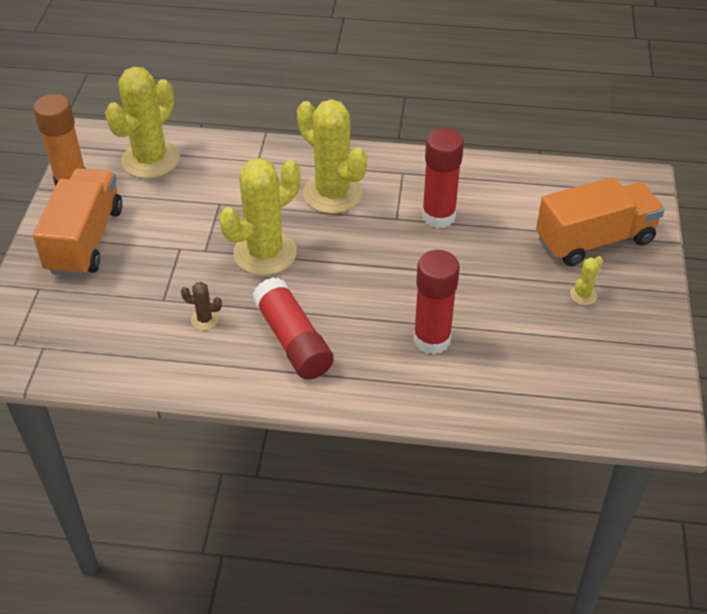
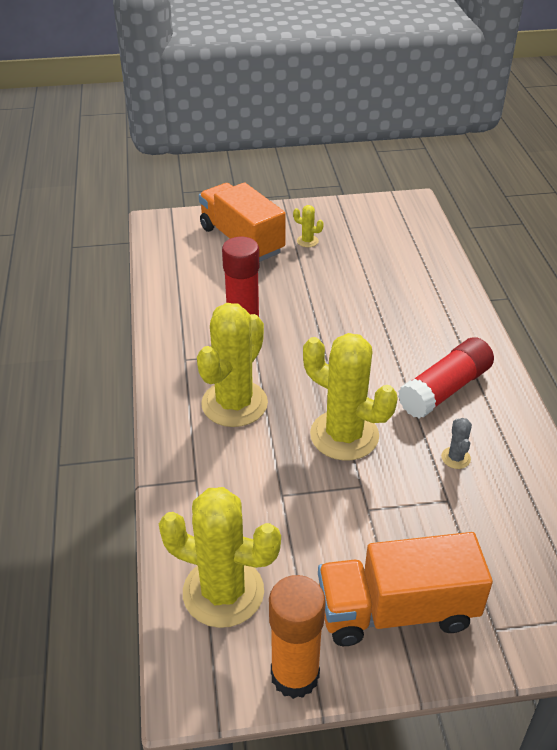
camera: 105 degrees left, 5 degrees down
(205, 319) = (455, 458): brown cactus -> grey cactus
(432, 340) = (396, 309): red glue stick -> none

